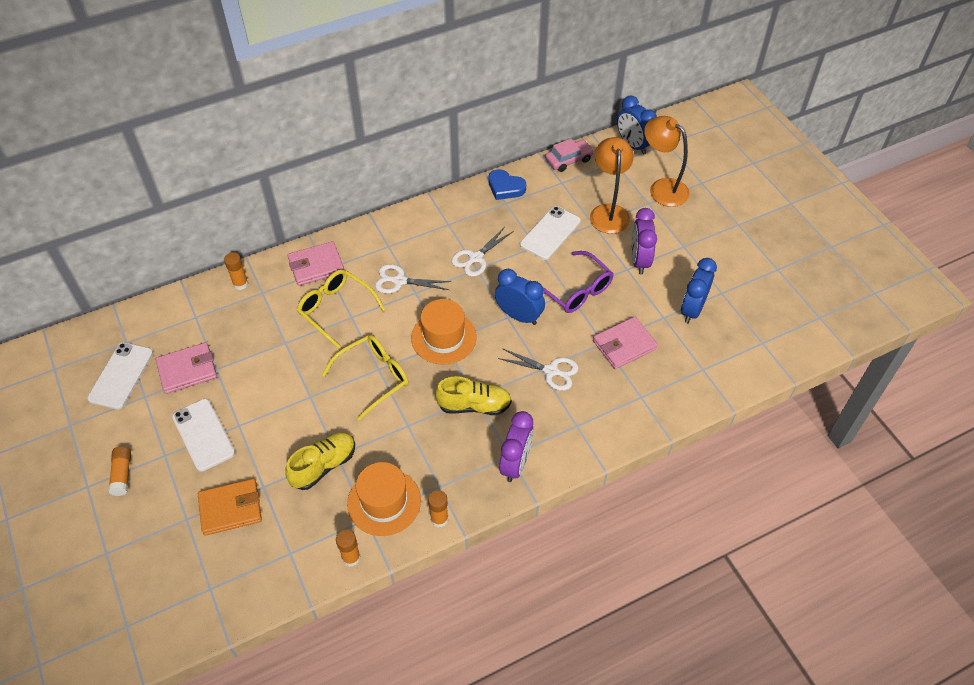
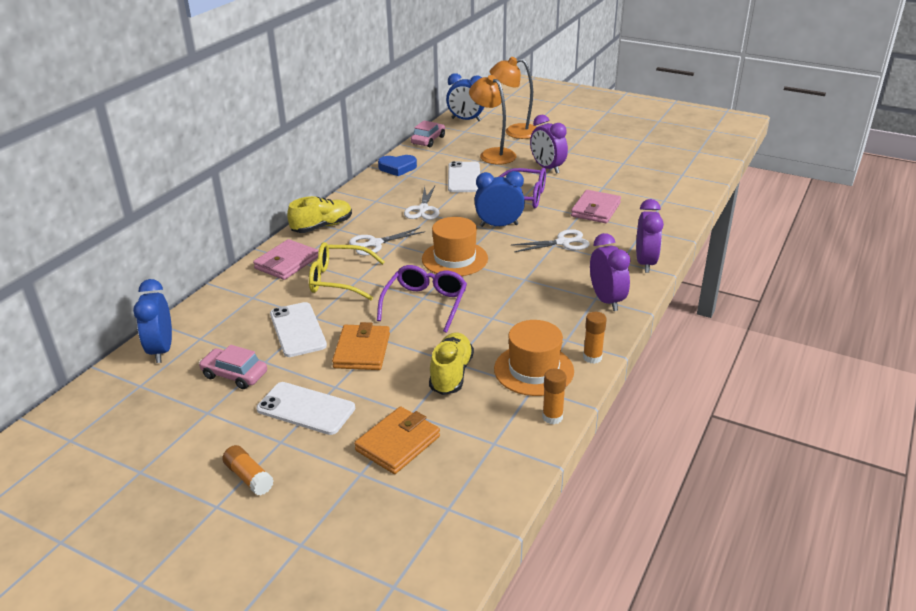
camera: 35 degrees left, 20 degrees down
(121, 375) = (161, 410): white phone -> white phone (297, 330)
(187, 370) = (234, 375): pink wallet -> pink car
(240, 284) = (223, 300): orange glue stick -> none
(286, 400) = (362, 351): none -> orange wallet
(373, 377) = (425, 304): yellow glasses -> purple glasses
(474, 405) = (530, 284): yellow shoe -> yellow shoe (322, 226)
(595, 440) = (645, 263): none -> purple clock
(692, 309) = (616, 177): blue clock -> blue clock (161, 350)

